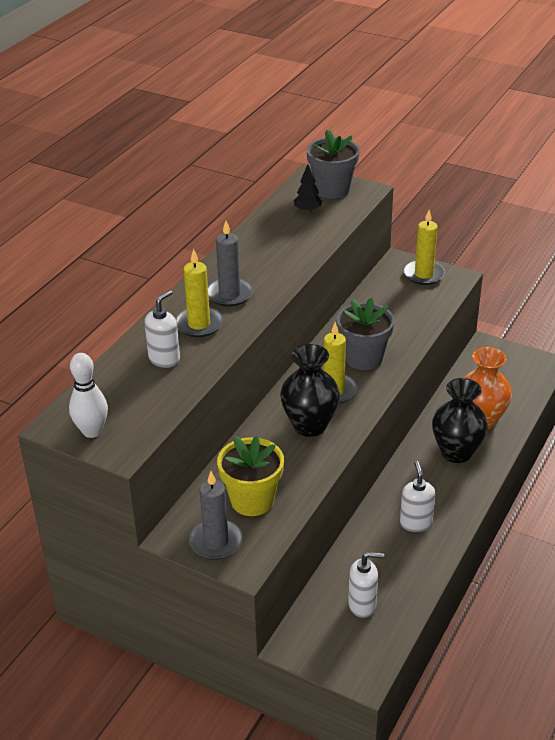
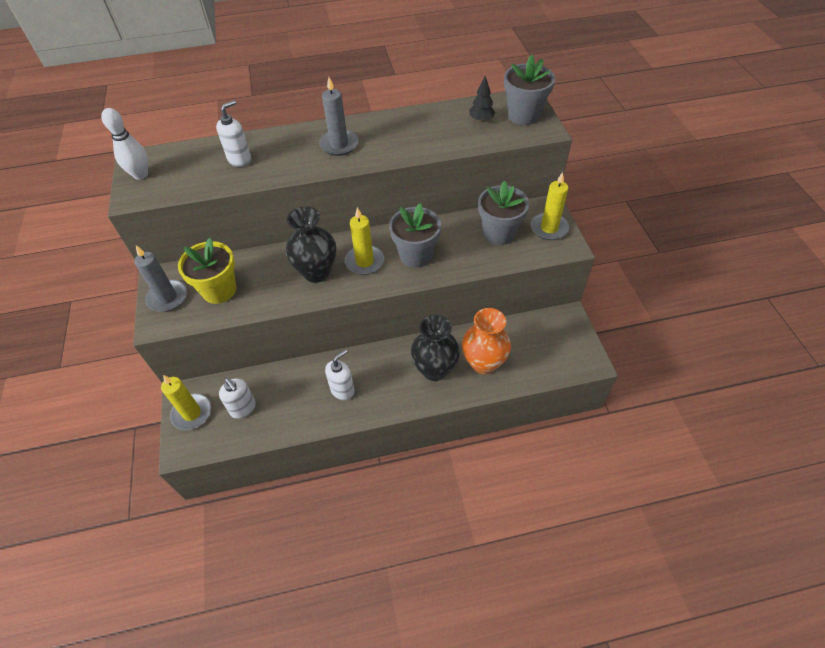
camera: 50 degrees right, 15 degrees up
(164, 359) = (240, 160): white soap dispenser -> white soap dispenser turned 45 degrees counterclockwise
(199, 324) = (291, 151): yellow candle -> yellow candle (192, 413)
(396, 301) = (499, 233): none -> grey flower pot

